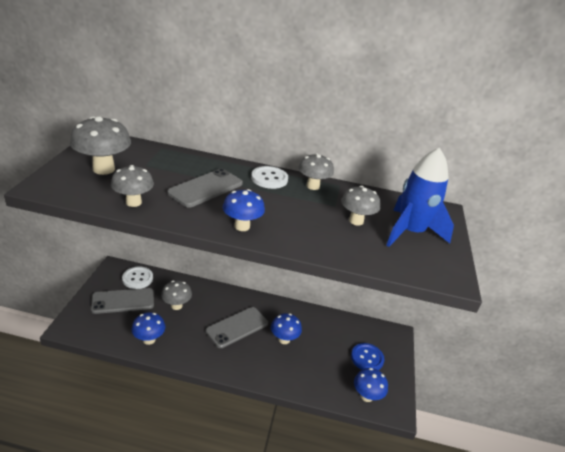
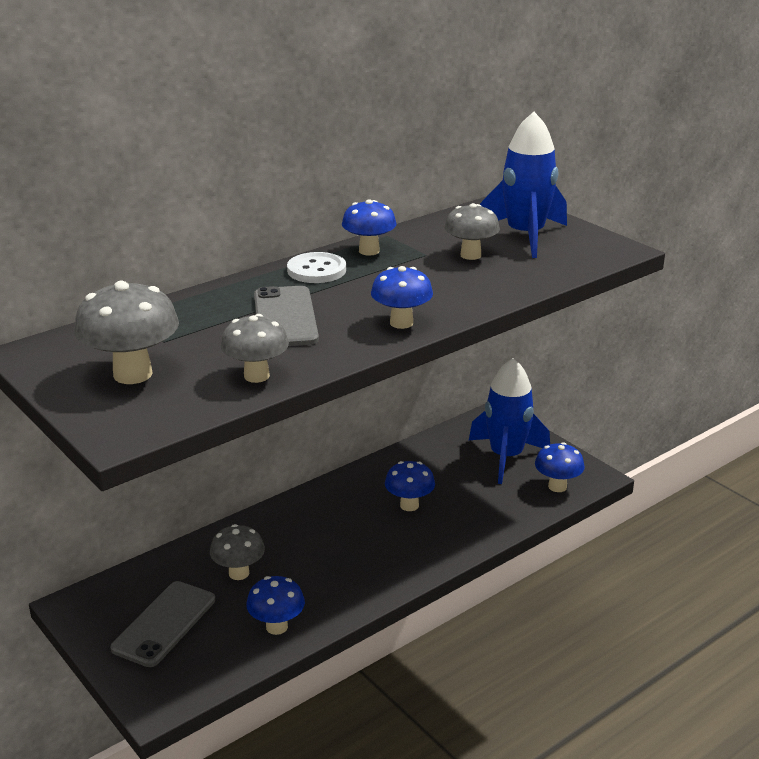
camera: 45 degrees left, 5 degrees down
(137, 278) = (131, 589): white button -> none
(237, 327) = (344, 535): grey phone -> none
(313, 186) = (369, 251): grey mushroom -> blue mushroom
(367, 358) = (506, 457): blue button -> blue rocket

